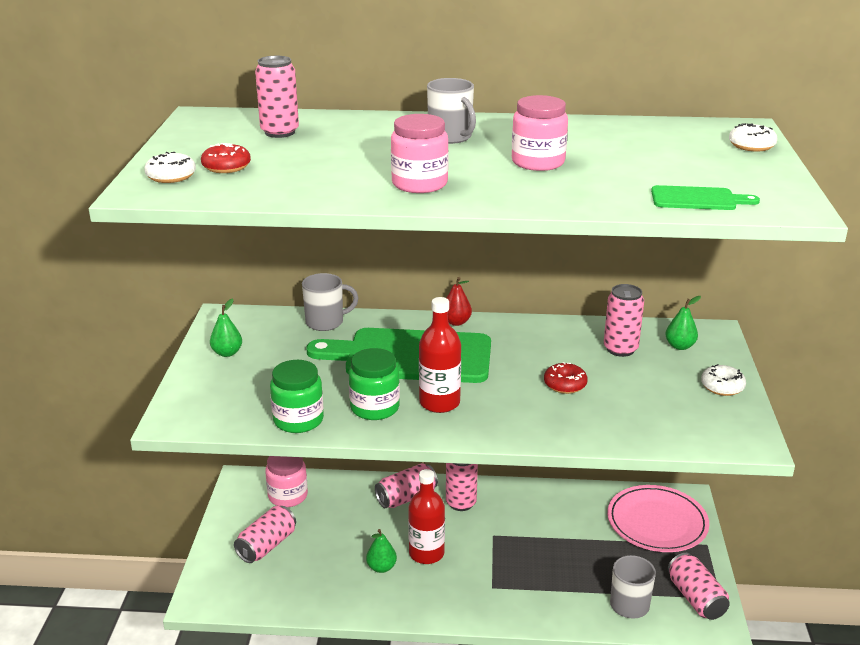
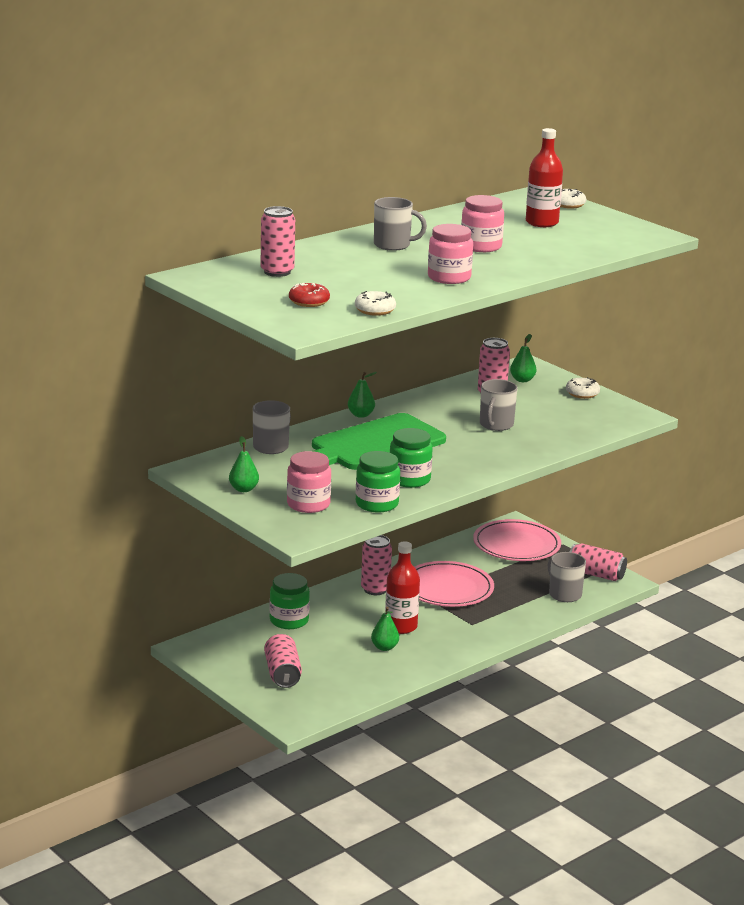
camera: 45 degrees left, 5 degrees down
(171, 176) = (292, 317): white donut -> white donut (375, 310)
(288, 496) = (242, 640): pink jar -> pink jar (308, 504)
(349, 496) = (289, 620): none -> green jar
(406, 497) = (332, 603): pink can -> none
(439, 403) = (442, 462): red bottle -> red bottle (542, 223)
(456, 322) = (360, 415): red pear -> green pear
(524, 536) = (447, 588): none -> pink plate
(565, 385) = (496, 425): red donut -> grey mug
(697, 199) = (606, 243): green cutting board -> none

